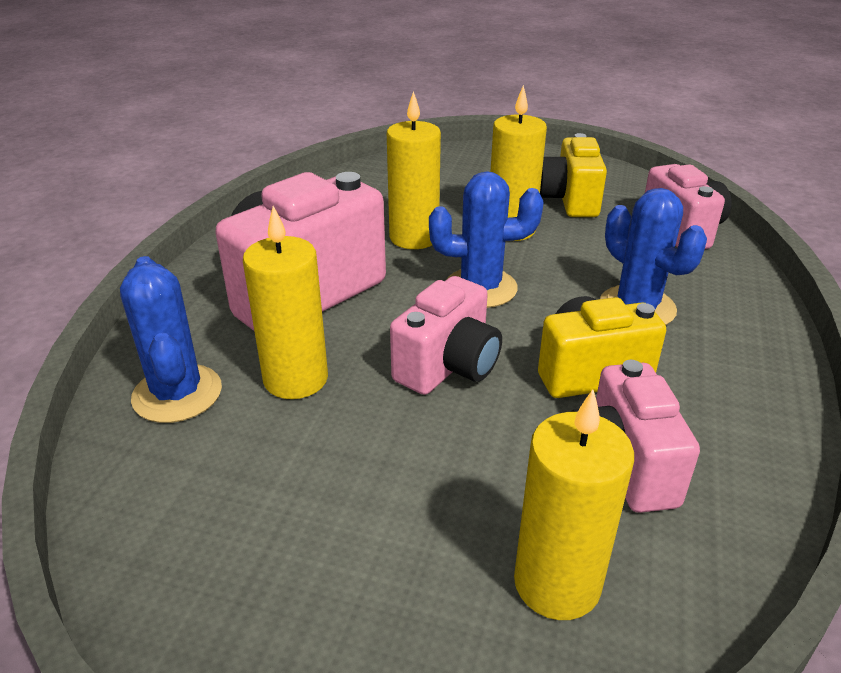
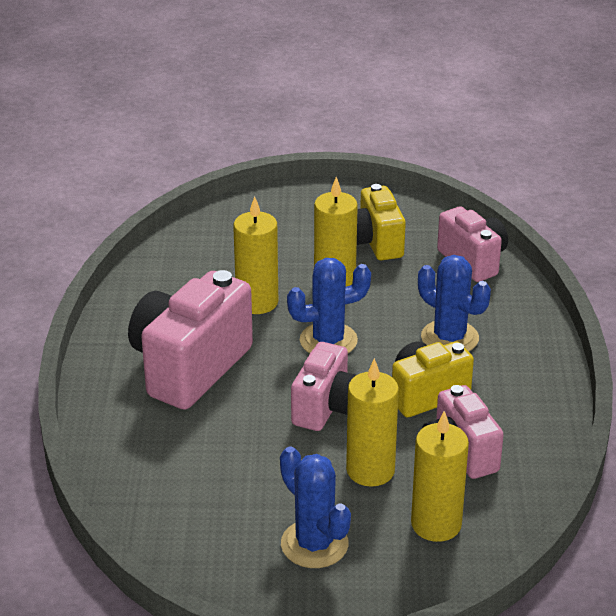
camera: 15 degrees left, 0 degrees up
(177, 394) = (144, 461): blue cactus -> blue cactus (314, 544)
(296, 379) = (223, 436): yellow candle -> yellow candle (370, 470)

